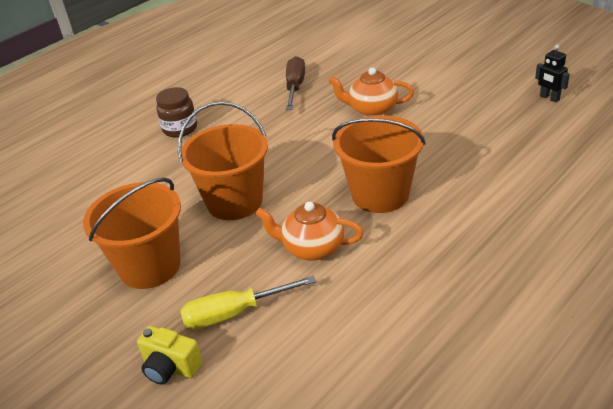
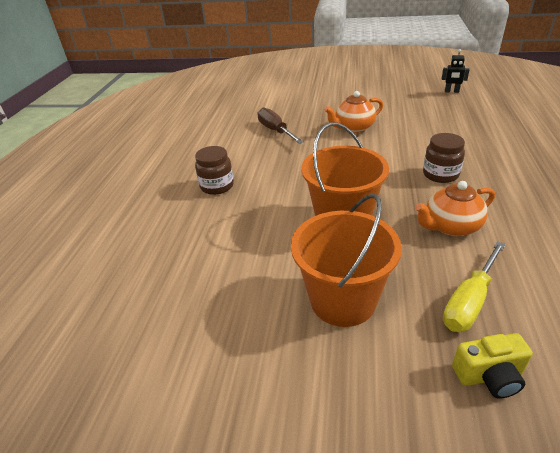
camera: 35 degrees left, 0 degrees up
(380, 194) = (440, 174): orange bucket -> brown jar

